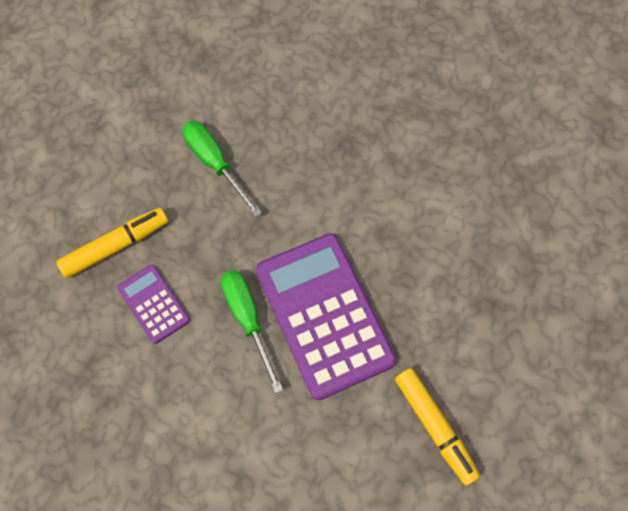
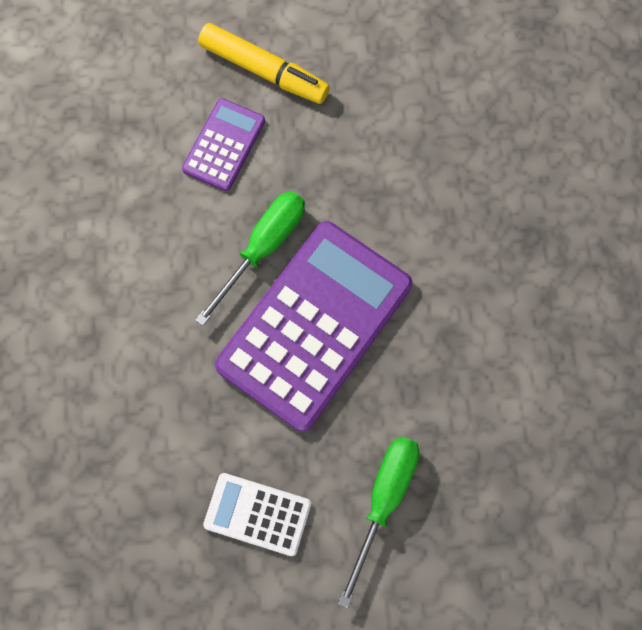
camera: 60 degrees right, 5 degrees up
(215, 163) = (418, 112): green screwdriver -> green screwdriver (383, 500)
(435, 427) = (257, 514): yellow marker -> white calculator

